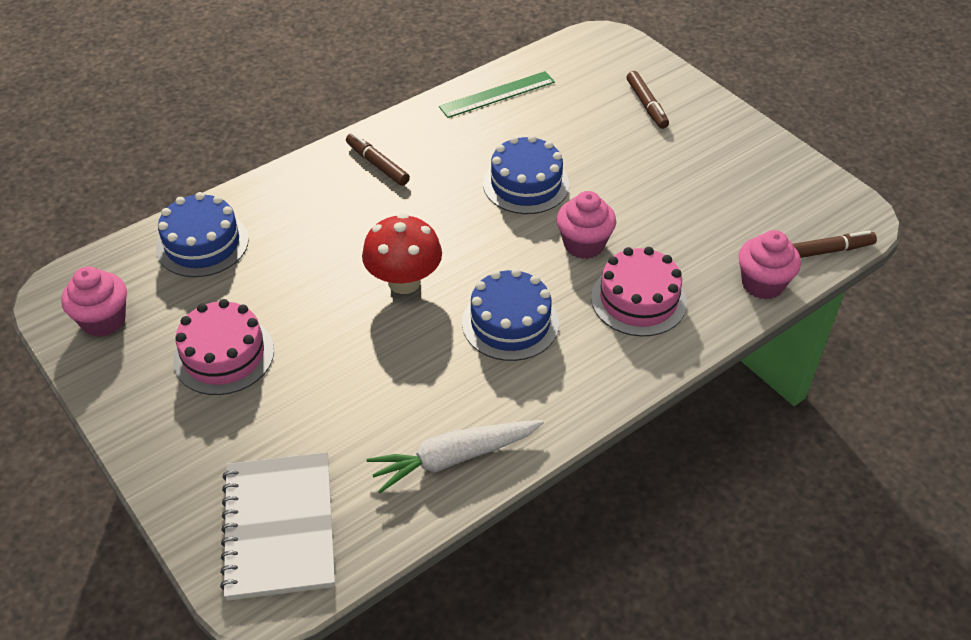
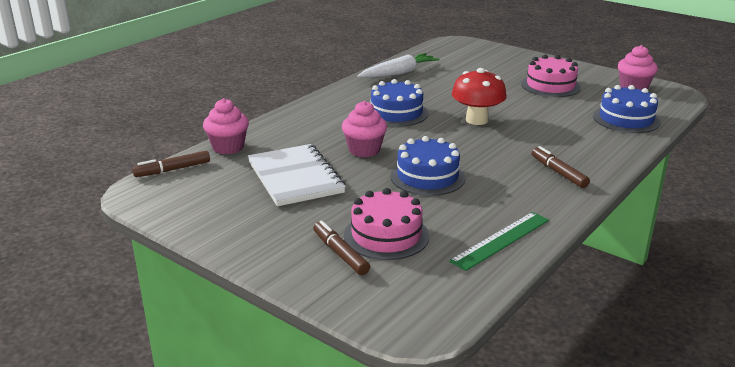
camera: 165 degrees right, 20 degrees down
(279, 527) = (464, 52): white notebook -> white notebook (295, 177)
(377, 164) = (558, 172): brown marker -> brown marker turned 150 degrees counterclockwise
(638, 300) = (316, 131): pink cake -> pink cake (386, 235)

